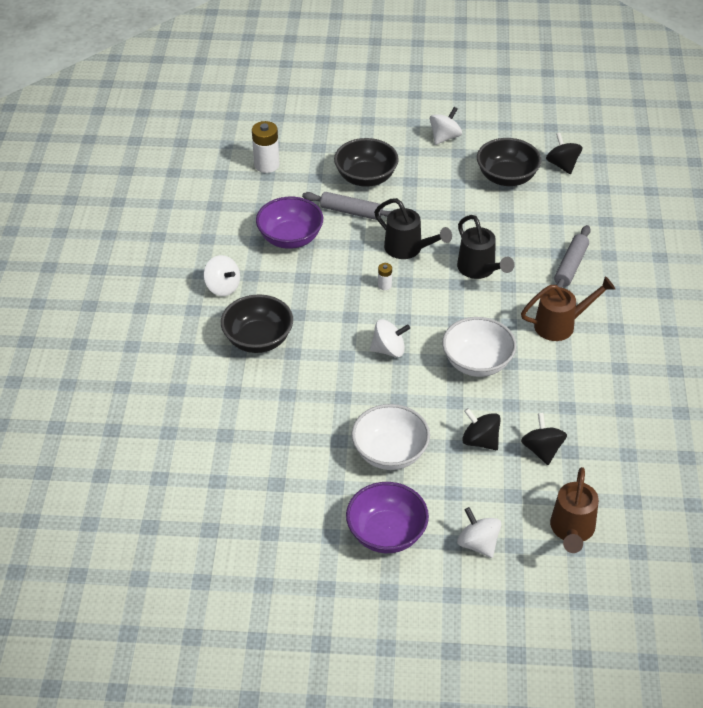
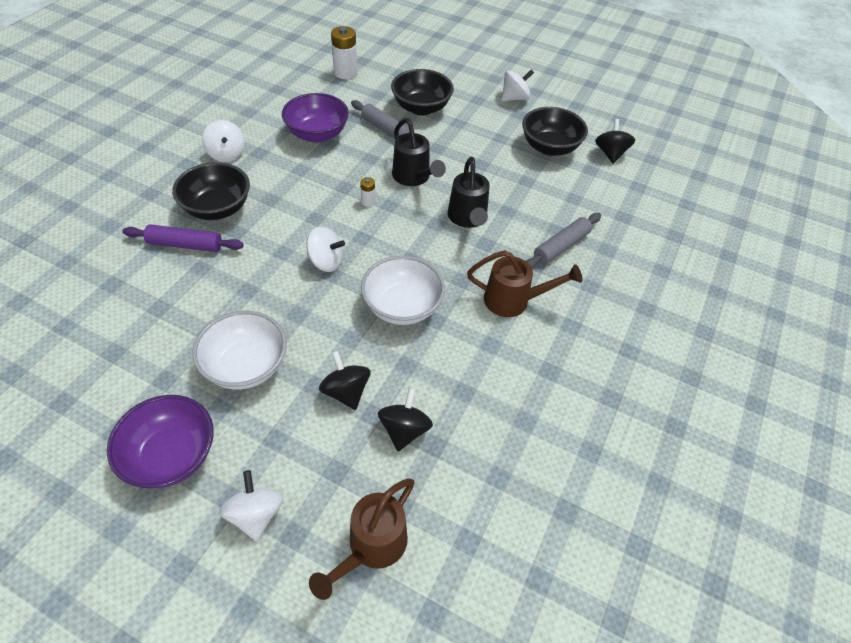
camera: 20 degrees right, 5 degrees up
(258, 380) = (185, 245): none -> purple rolling pin

